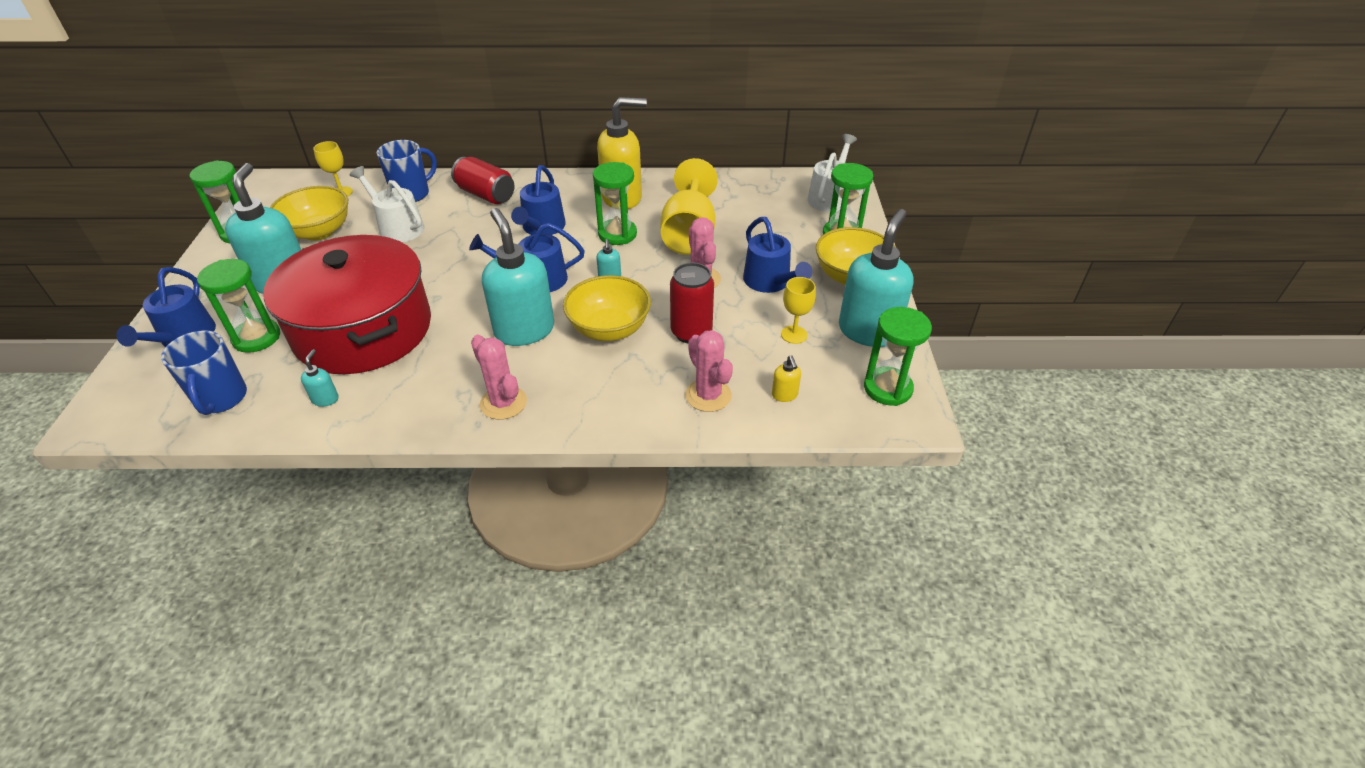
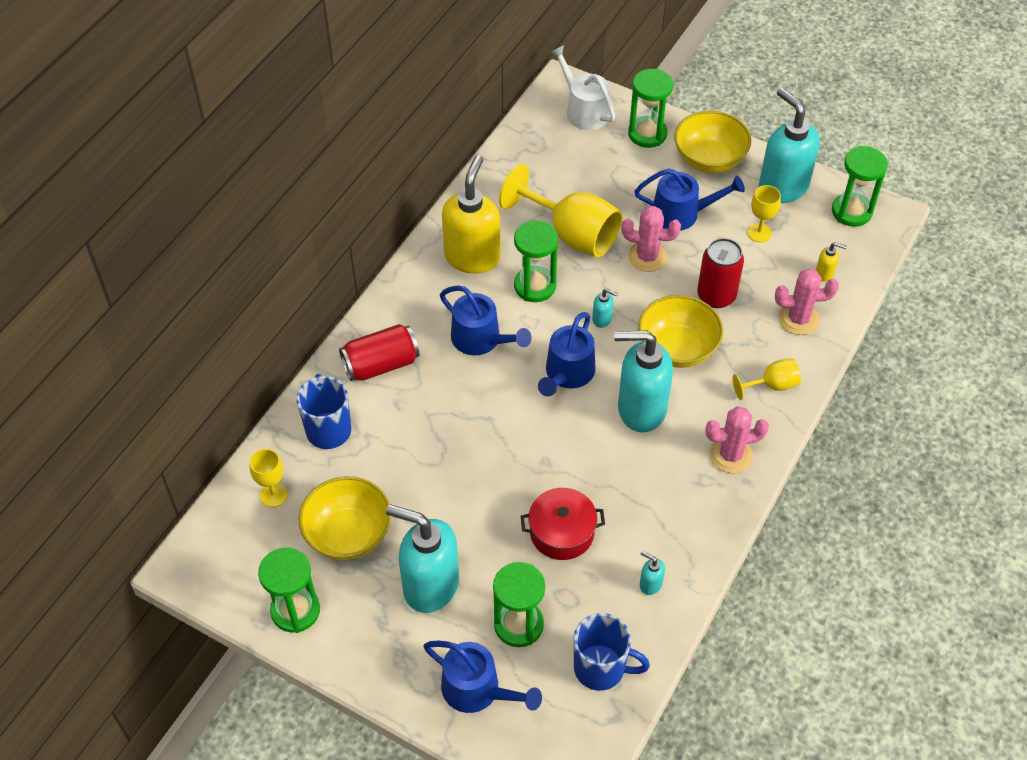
camera: 60 degrees left, 10 degrees up
(363, 330) = (562, 532): red pot -> red pot, size x0.45
(398, 227) = (392, 460): white watering can -> none
(608, 403) = (772, 385): none -> yellow goblet

